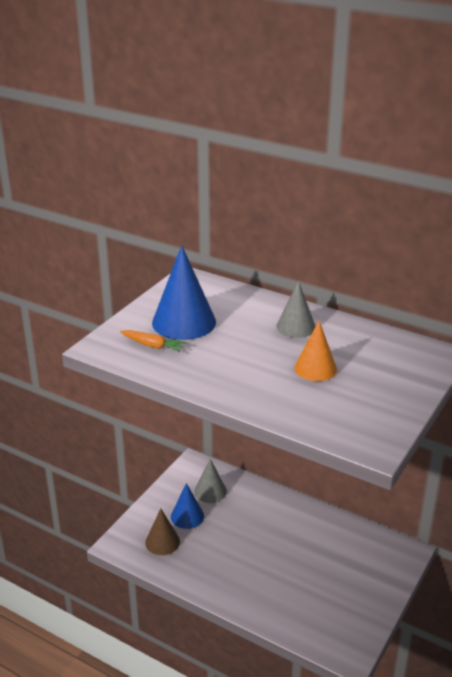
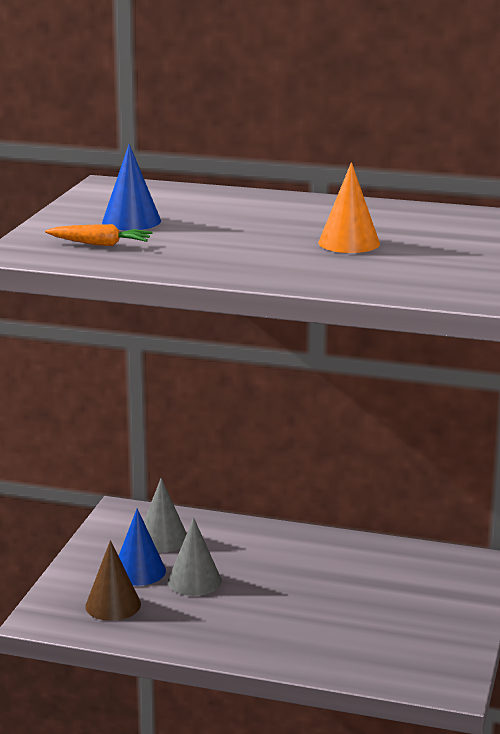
camera: 15 degrees left, 10 degrees down
(184, 322) = (131, 221): blue cone -> blue cone, size x0.61
(296, 327) = (296, 212): grey cone -> grey cone (194, 581)

